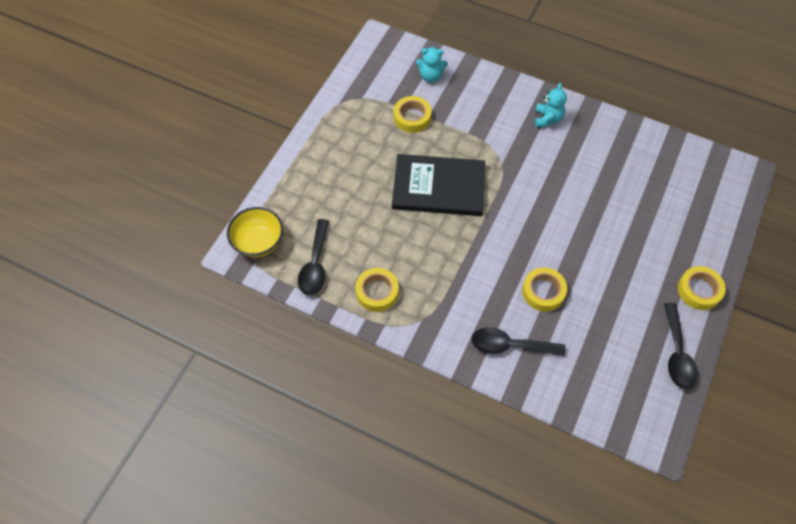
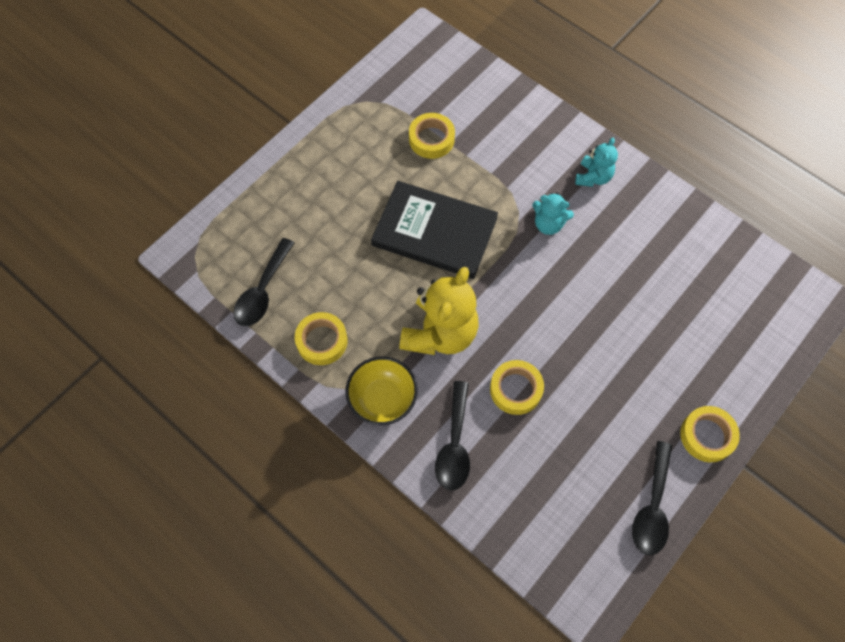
camera: 15 degrees right, 5 degrees up
(258, 242) = (208, 249): yellow bowl -> yellow bowl (382, 399)
(431, 76) = (470, 93): turquoise teddy bear -> turquoise teddy bear (548, 224)
(469, 263) = (440, 333): none -> yellow teddy bear
(510, 345) = (454, 444): black spoon -> black spoon turned 105 degrees counterclockwise

